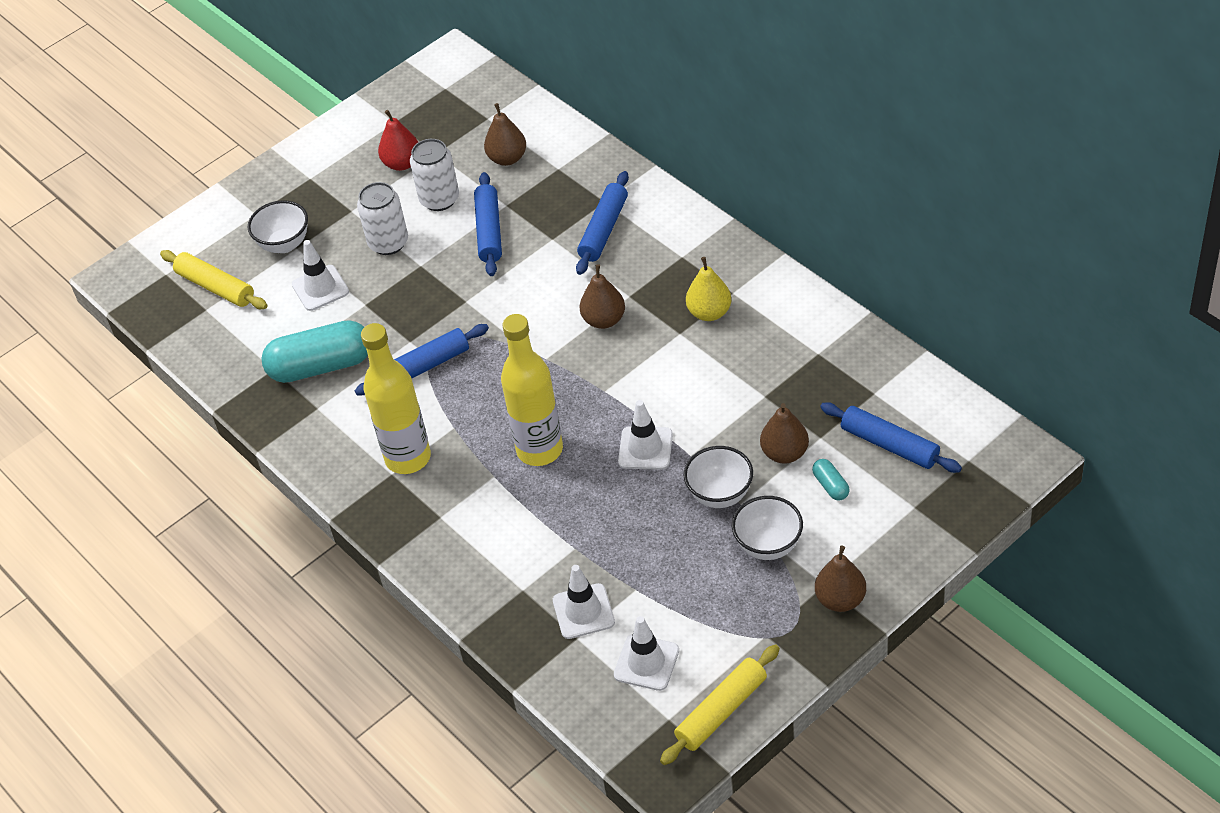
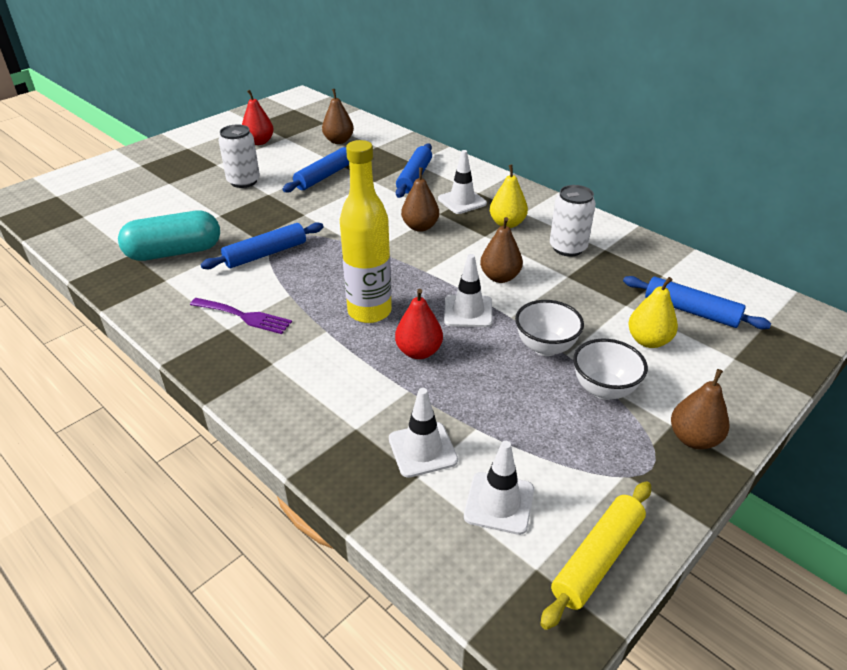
camera: 10 degrees left, 10 degrees down
(215, 287) = (96, 203): yellow rolling pin -> none
(284, 244) = (159, 181): white bowl -> none
(320, 288) = (183, 205): white traffic cone -> white traffic cone (462, 201)
(408, 458) = (244, 316): yellow bottle -> purple fork
(439, 199) = (286, 160): white can -> white can (568, 248)
(489, 231) = (324, 176): blue rolling pin -> blue rolling pin turned 45 degrees clockwise
(588, 501) = (419, 352): none -> red pear
(784, 453) = (597, 316): brown pear -> brown pear (500, 277)
(830, 486) = (648, 341): turquoise capsule -> yellow pear

